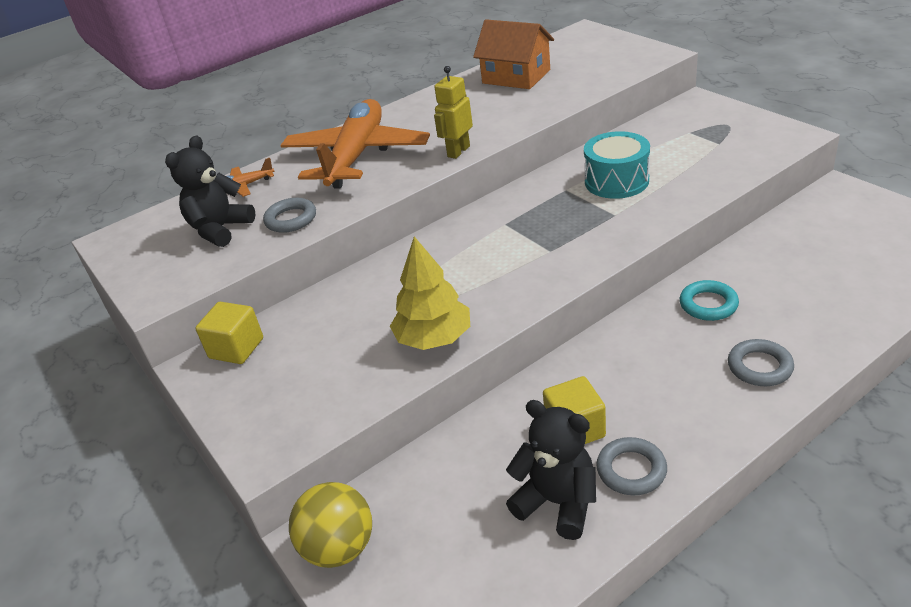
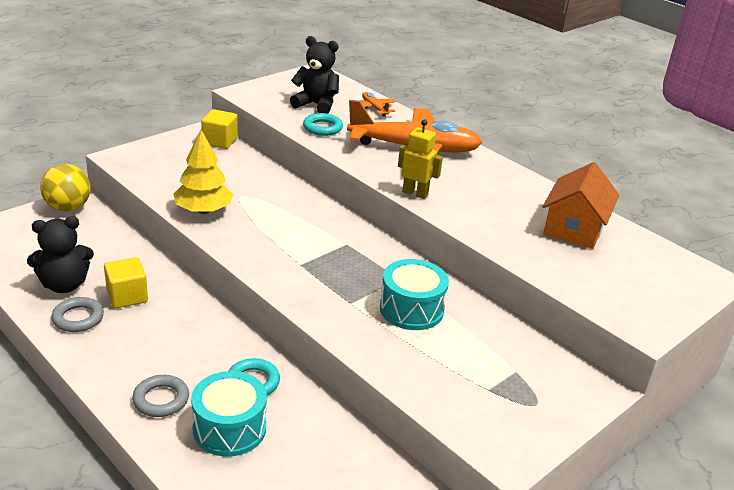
camera: 75 degrees right, 5 degrees down
(291, 219) = (322, 128): grey ring -> turquoise ring
(557, 502) = (64, 285): black teddy bear -> black teddy bear turned 45 degrees clockwise
(783, 312) = (229, 428): none -> turquoise drum

